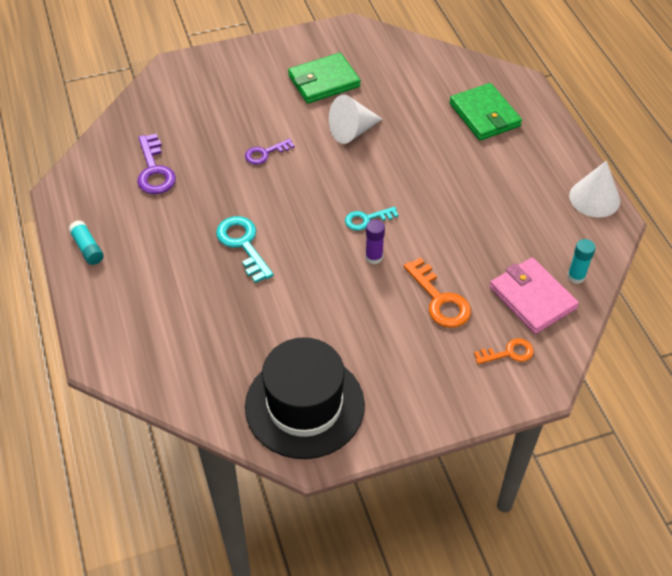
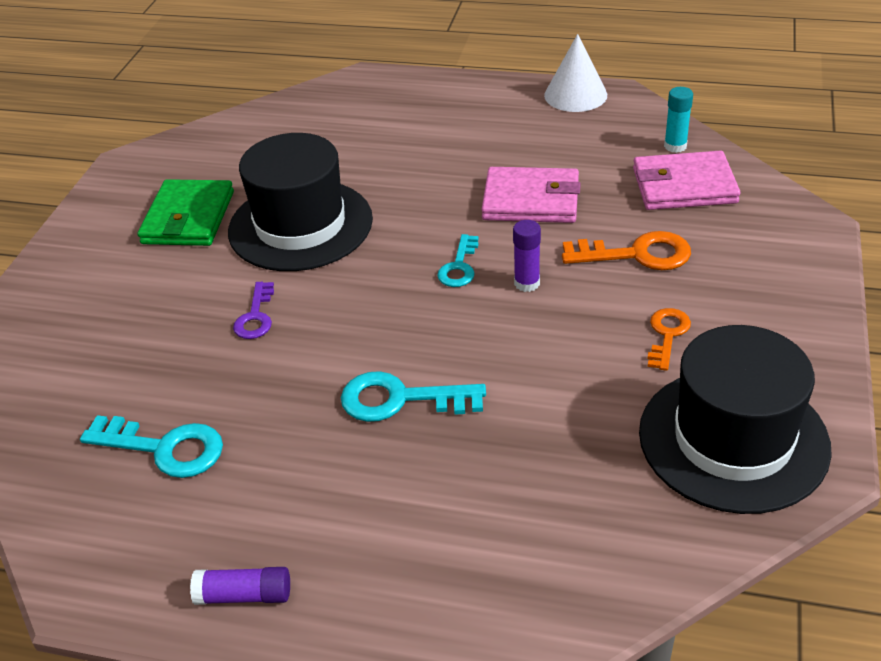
camera: 55 degrees left, 10 degrees down
(87, 248) = (244, 595): turquoise glue stick -> purple glue stick
(154, 170) = (164, 448): purple key -> turquoise key
(352, 131) = (300, 225): white cone -> black hat
(455, 225) = (531, 200): none -> pink wallet
(484, 115) = (383, 119): green wallet -> none
(508, 353) = (753, 232): orange key -> orange key (667, 335)

